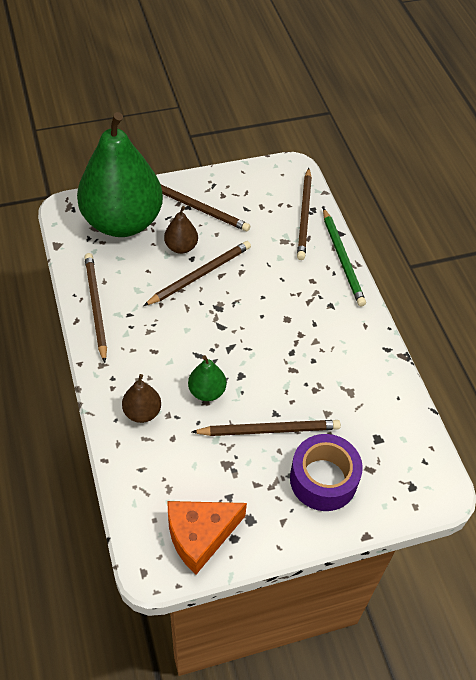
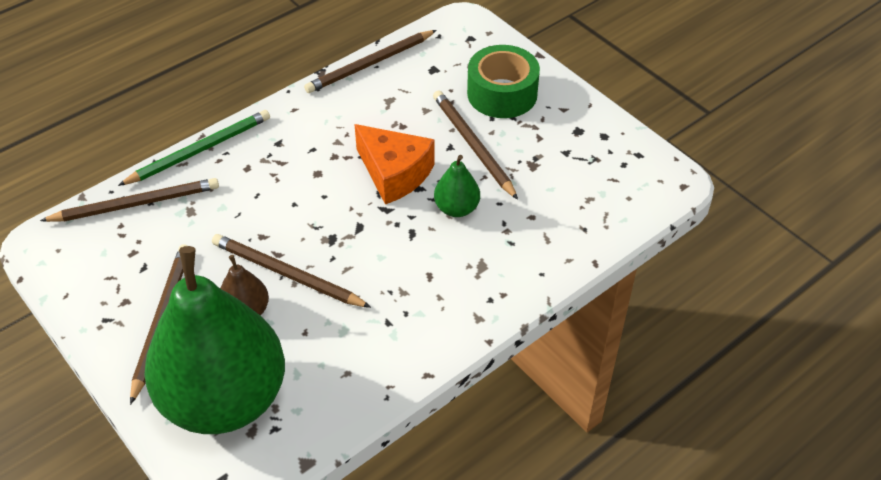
camera: 110 degrees left, 5 degrees down
(96, 306) = (394, 363): brown pencil -> brown pencil (370, 64)
(142, 412) = (517, 253): brown pear -> none
(200, 536) = (619, 159): orange cheese -> orange cheese (394, 173)
(323, 479) = (502, 94): purple tape -> green tape

